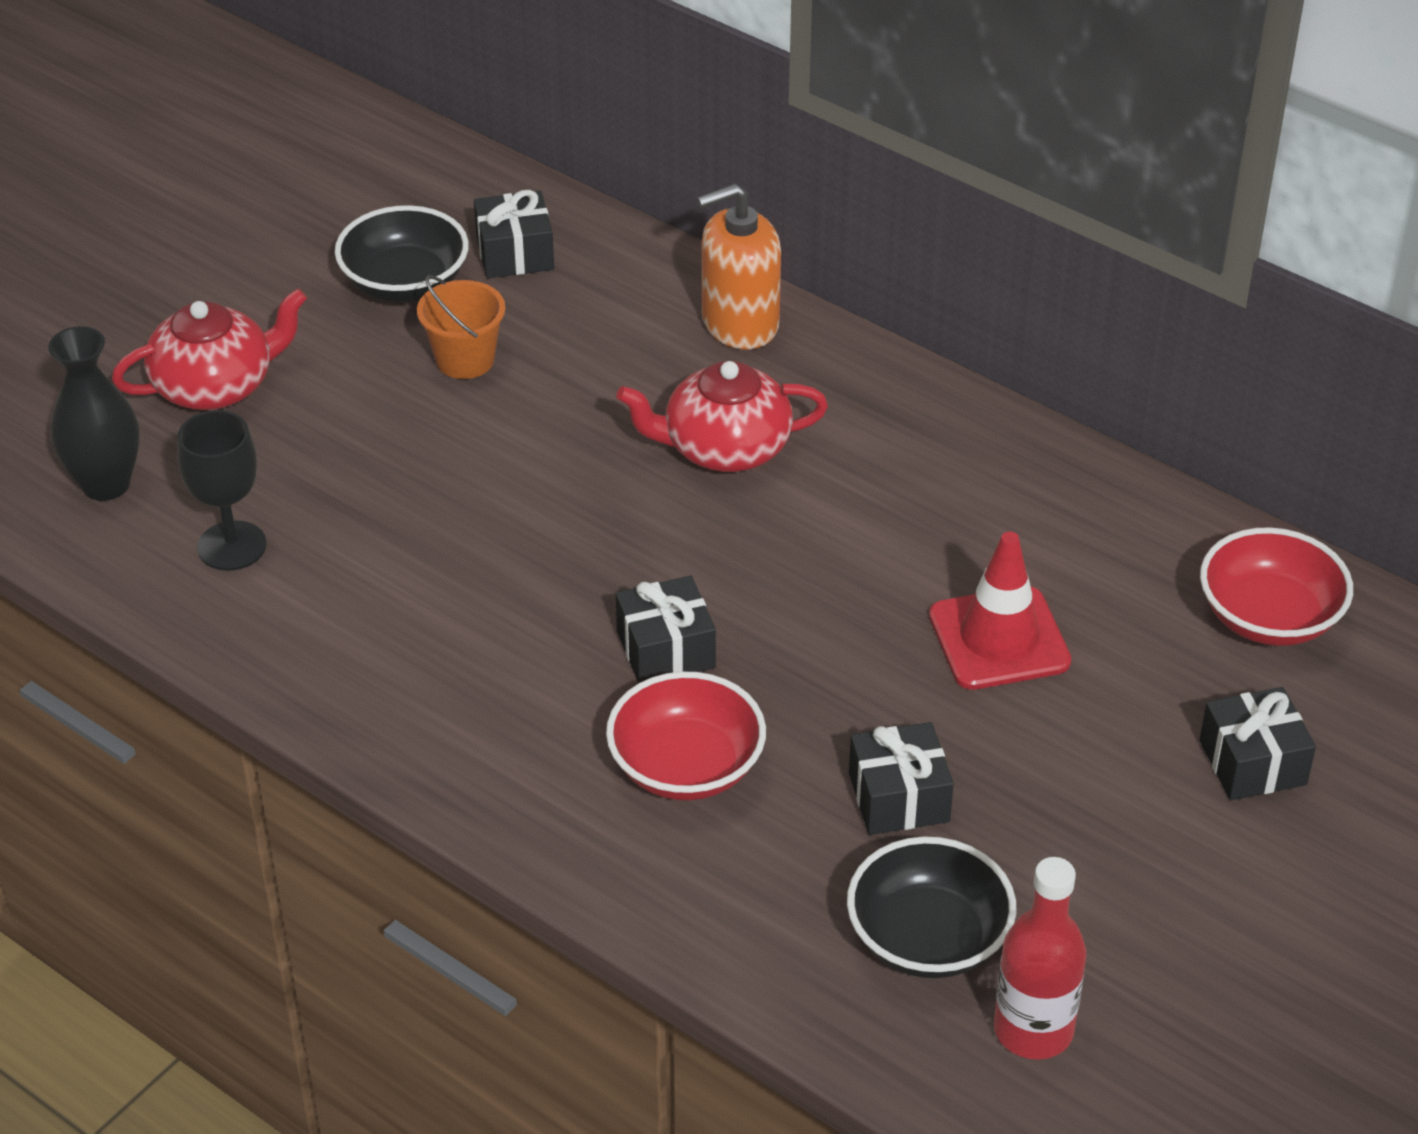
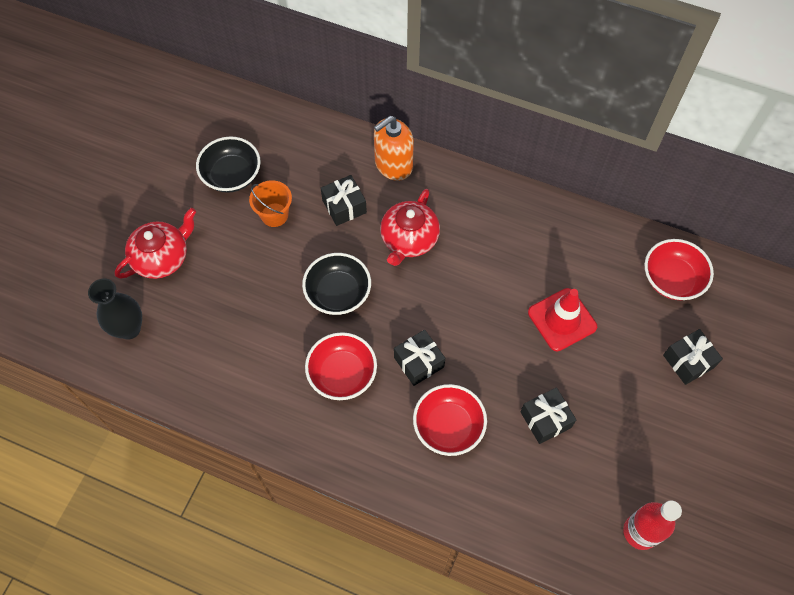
camera: 15 degrees left, 20 degrees up
(232, 546) = (201, 351): black goblet -> none
(500, 638) = (342, 374): none -> red bowl
(515, 253) = (277, 146): black gift -> black gift (344, 206)
(724, 448) = (409, 239): red teapot -> red teapot turned 45 degrees counterclockwise
(928, 938) = (581, 494): black bowl -> black bowl (338, 293)

